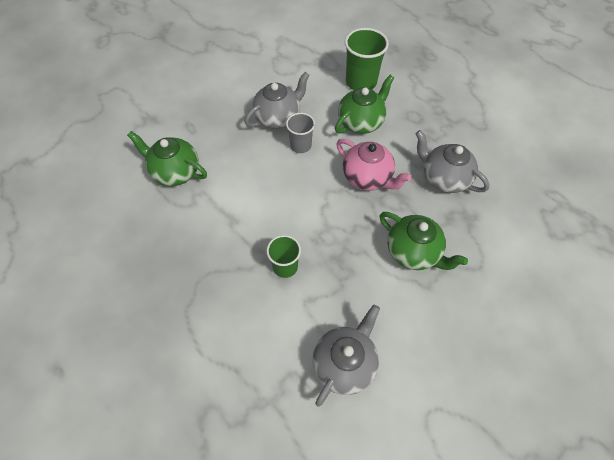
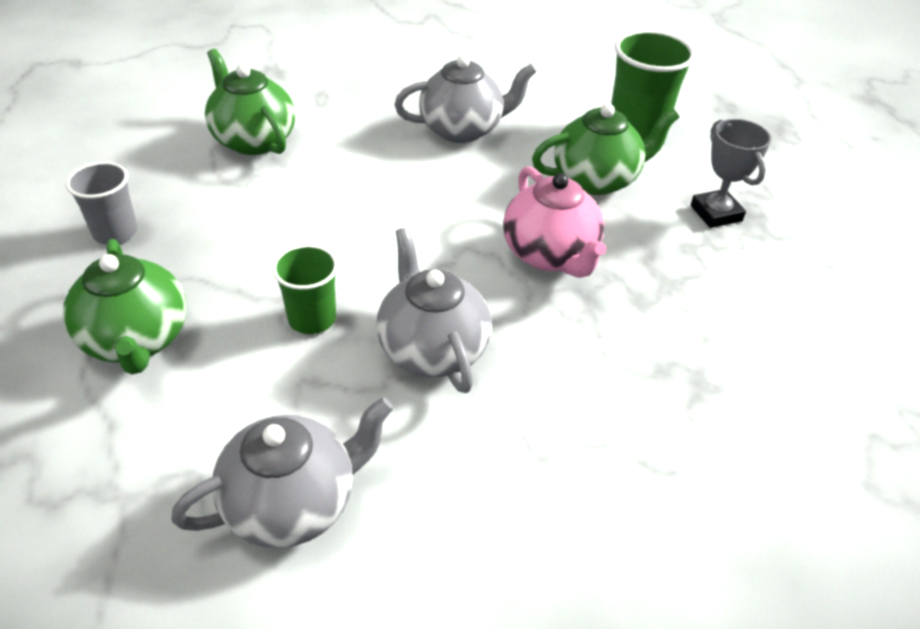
camera: 25 degrees right, 15 degrees down
(300, 145) = (470, 174): grey cup -> grey cup (115, 232)
(413, 252) = (553, 392): green teapot -> green teapot (137, 340)
(424, 119) = (716, 213): none -> grey trophy
(443, 178) = (694, 307): grey teapot -> grey teapot (431, 349)

